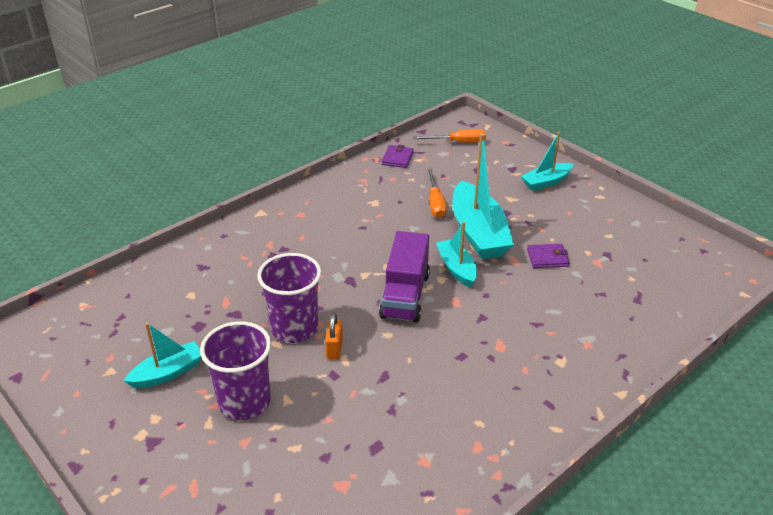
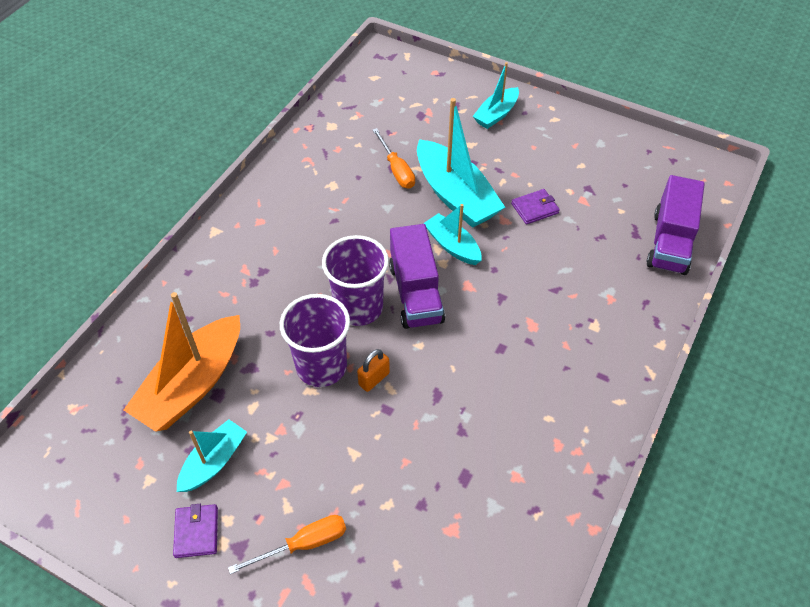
camera: 20 degrees left, 15 degrees up
(182, 313) = (192, 385): none -> orange boat
(244, 402) = (312, 470): purple cup -> purple cup (358, 307)
(334, 349) = (374, 379): orange padlock -> orange padlock turned 60 degrees clockwise
(397, 158) = (331, 121): purple wallet -> purple wallet (196, 532)
(458, 142) = (386, 84): orange screwdriver -> orange screwdriver (303, 544)
(669, 314) = (670, 242): none -> purple truck

